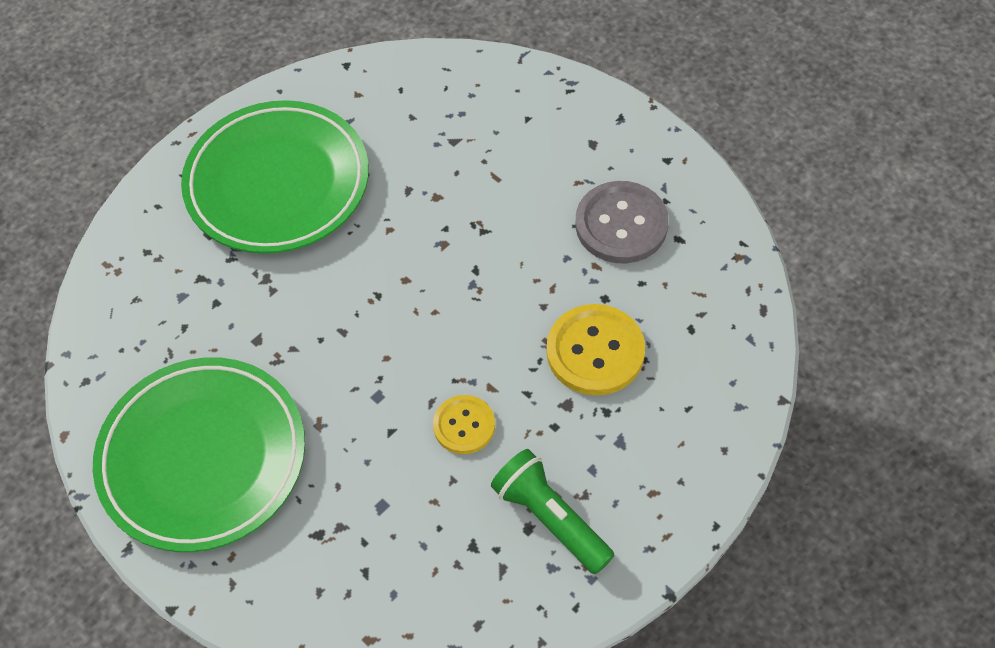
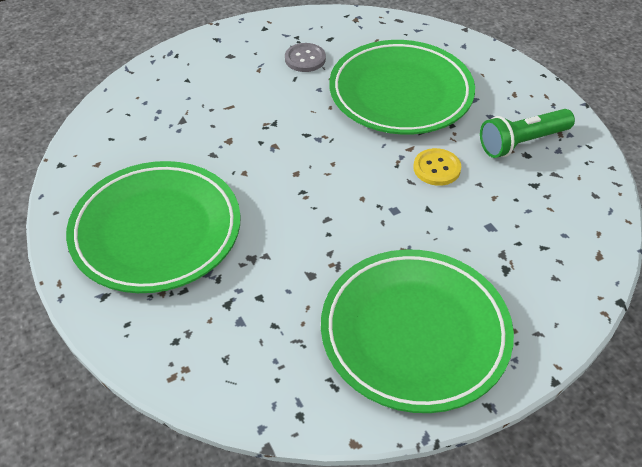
camera: 75 degrees left, 10 degrees down
(595, 351) = (400, 93): yellow button -> green plate
(621, 224) = (305, 59): grey button -> grey button, size x0.62

